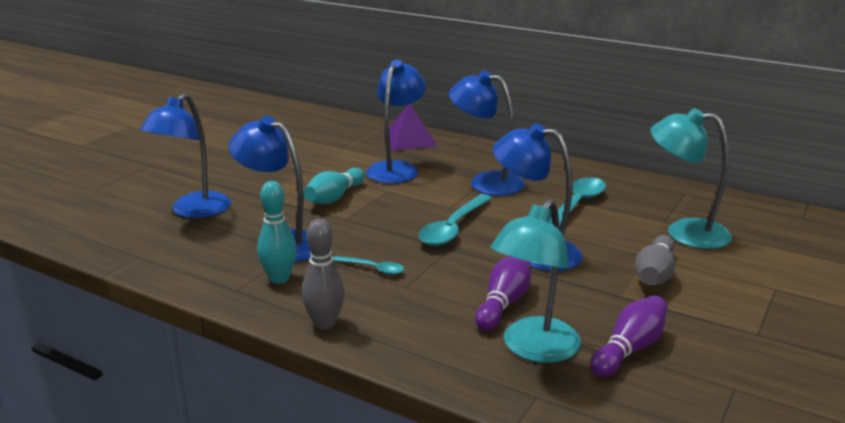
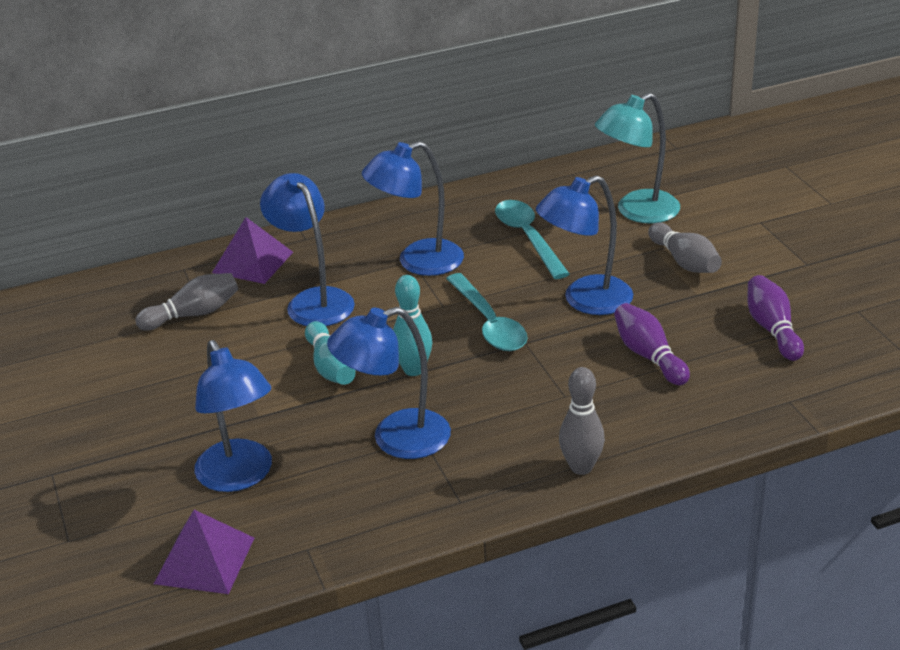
camera: 50 degrees left, 10 degrees up
(103, 230) = (204, 560): none -> purple pyramid
(279, 278) = (468, 466): turquoise bowling pin -> turquoise bowling pin (413, 370)
(336, 145) = (193, 314): none -> grey bowling pin
(373, 269) = (513, 402): turquoise spoon -> none
(533, 349) = (729, 373): turquoise lamp -> none

